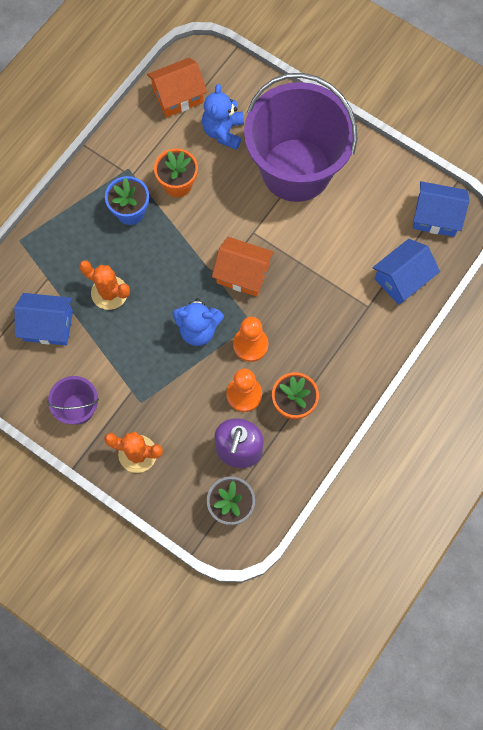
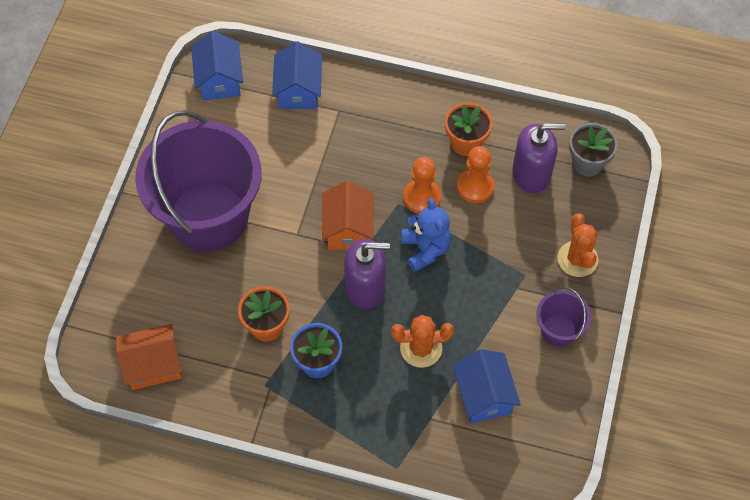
camera: 110 degrees left, 10 degrees down
(109, 293) = (421, 348): orange cactus -> orange cactus turned 75 degrees clockwise
(178, 96) = (153, 365): orange house -> orange house turned 60 degrees counterclockwise
(181, 269) = (365, 287): none -> purple soap dispenser
(223, 131) = (185, 302): blue teddy bear -> none
(402, 279) = (298, 90): blue house -> blue house turned 60 degrees clockwise

